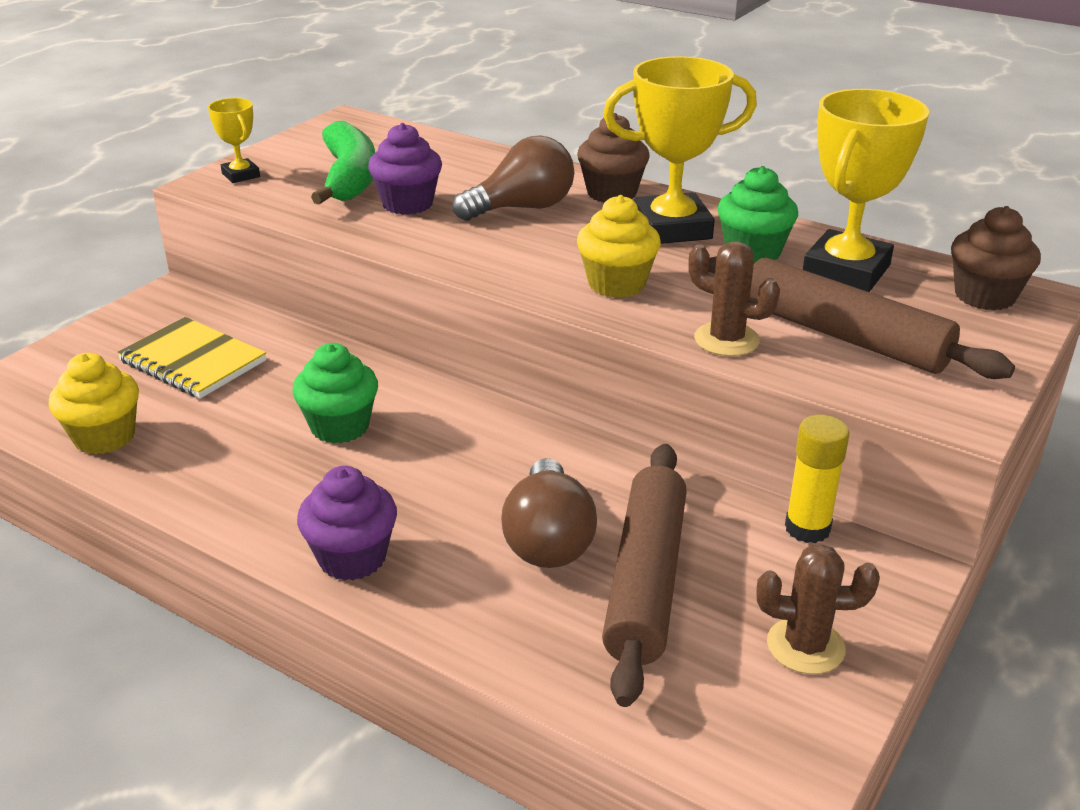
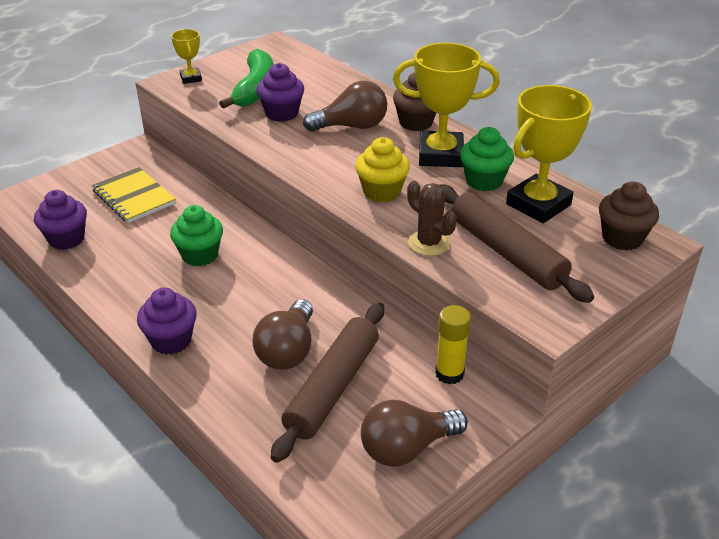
camera: 15 degrees right, 5 degrees up
(104, 437) = (66, 239): yellow cupcake -> purple cupcake
(805, 646) = (407, 448): brown cactus -> brown light bulb

